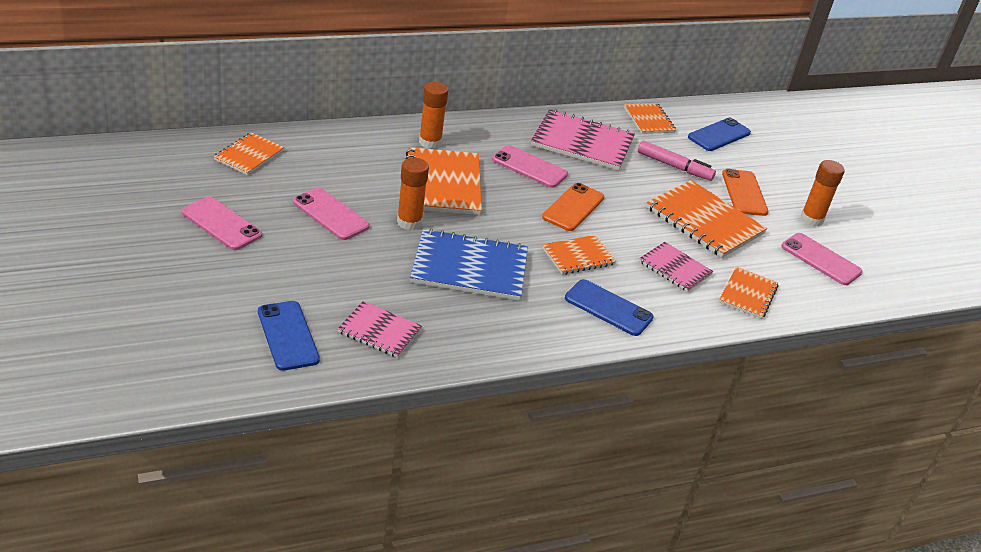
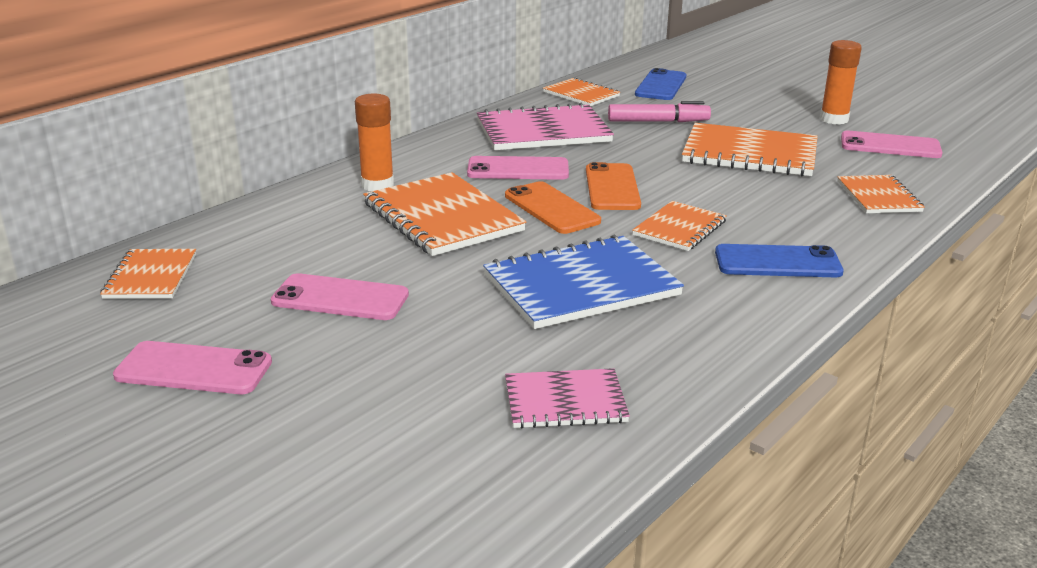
camera: 25 degrees left, 10 degrees down
(288, 335) = (450, 466): blue phone -> none
(409, 222) = (451, 268): orange glue stick -> none
(675, 268) = (784, 201): pink notebook -> none
(744, 193) = (749, 120): orange phone -> orange phone (551, 208)

